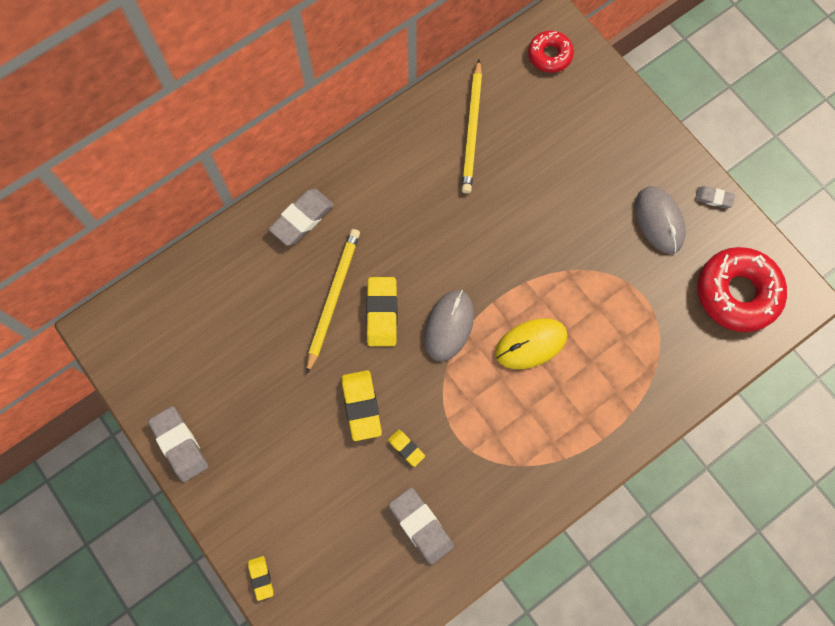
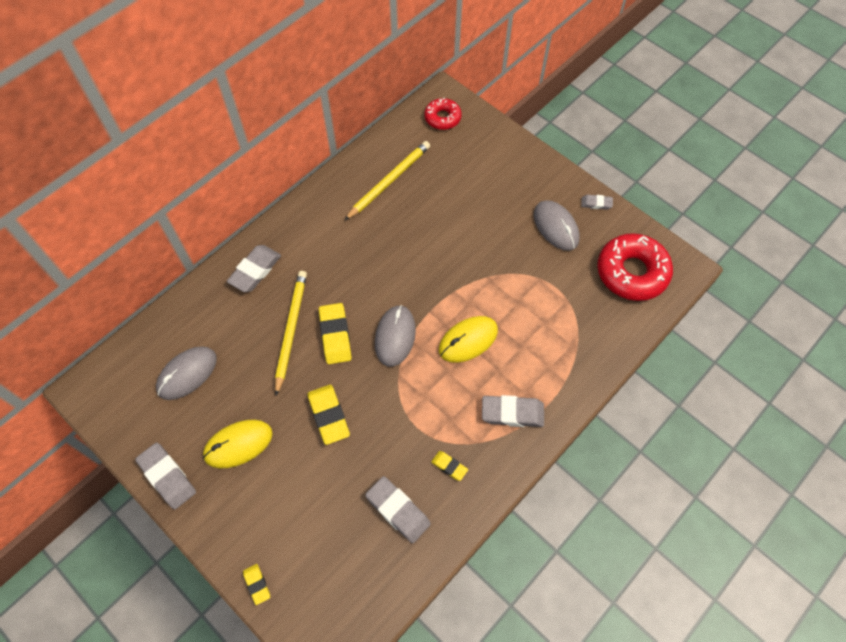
camera: 10 degrees left, 10 degrees down
(212, 330) = (187, 374): none -> grey mouse
(259, 421) = (238, 444): none -> yellow mouse
(406, 448) = (374, 445): yellow eraser -> yellow eraser (449, 466)
(472, 129) = (389, 181): yellow pencil -> yellow pencil turned 135 degrees counterclockwise
(565, 439) = (512, 413): none -> grey eraser

